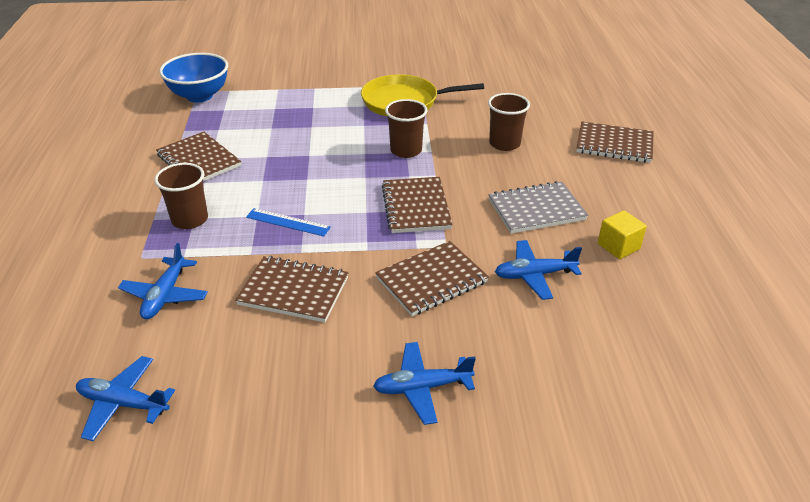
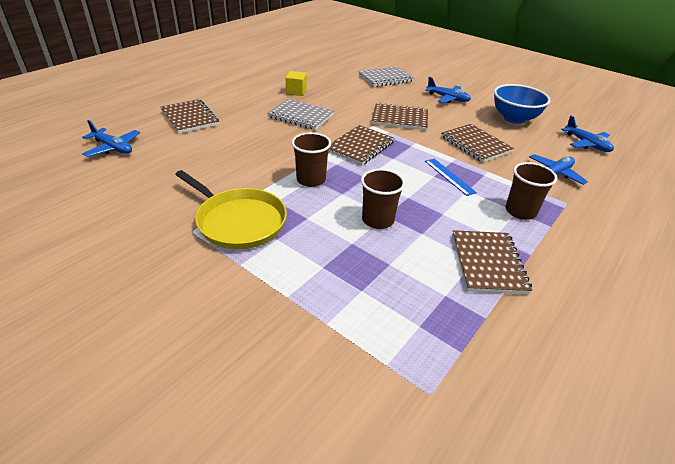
camera: 140 degrees left, 0 degrees up
(199, 96) = (433, 379): blue bowl -> blue bowl (514, 119)
(504, 144) = (243, 150): brown cup -> brown cup (377, 220)
(534, 275) = (351, 101): blue plane -> blue plane (113, 148)
(581, 378) = (385, 78): none -> grey notebook

